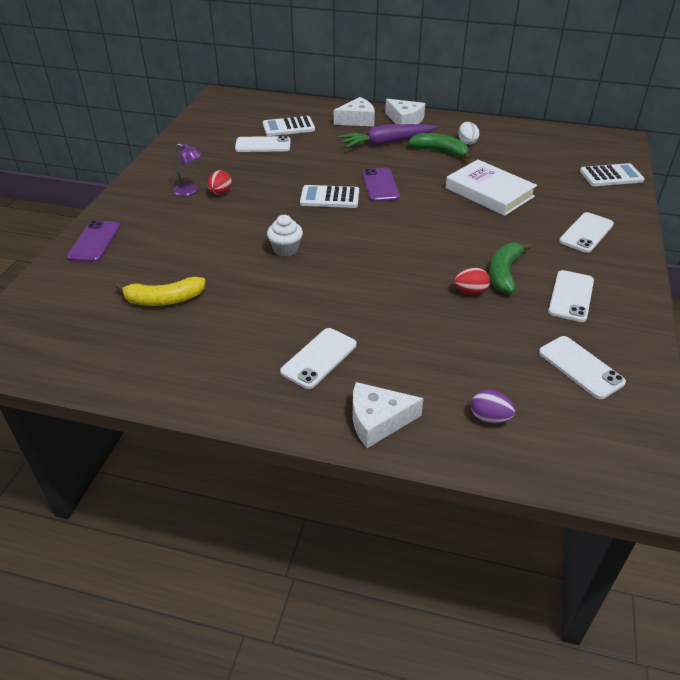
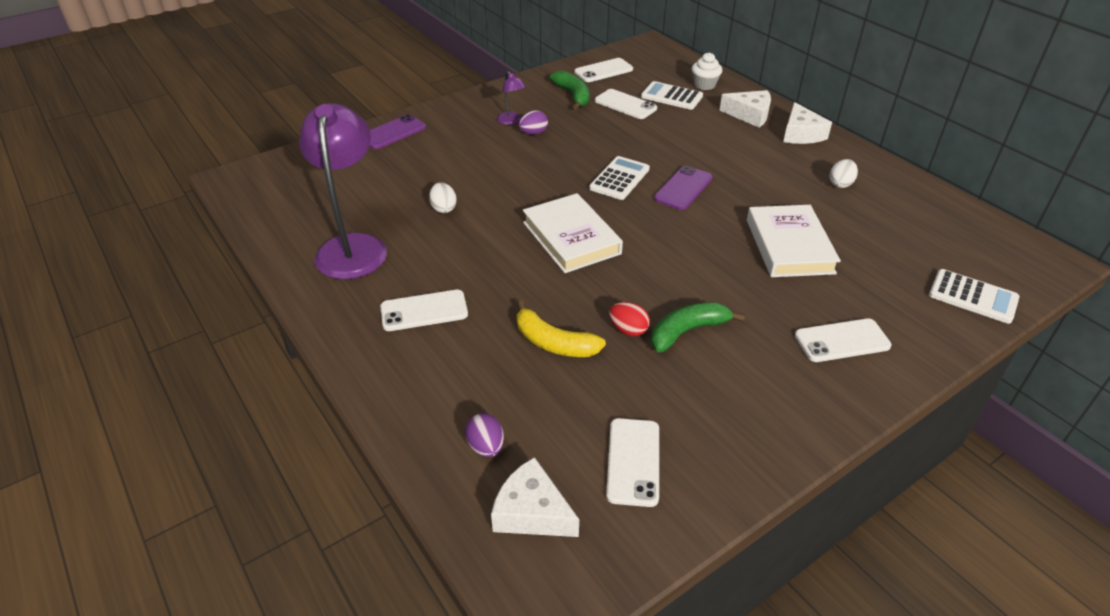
camera: 40 degrees right, 0 degrees up
(164, 300) = (380, 202): yellow banana -> yellow banana (554, 343)
(191, 345) = (353, 247): none -> purple lamp
(220, 192) = (533, 133): red egg -> purple egg
(226, 278) = (443, 208): none -> white egg
(286, 249) = (520, 207): white cupcake -> white cupcake (704, 85)
(329, 197) = (619, 179): white calculator -> white calculator turned 75 degrees clockwise
(352, 252) = (571, 238): none -> white book
(378, 421) = (398, 387): white cheese -> white cheese (531, 512)
(387, 143) = (749, 149): purple carrot -> none
(440, 151) = (795, 181): green banana -> green banana (573, 95)
(571, 296) = (725, 392): white phone -> white phone (603, 71)

